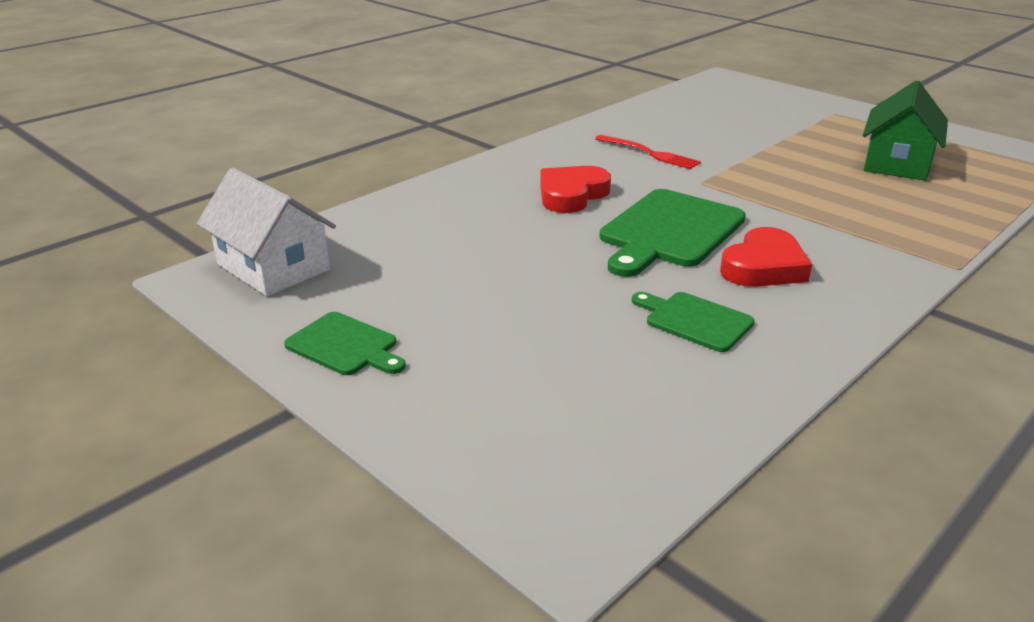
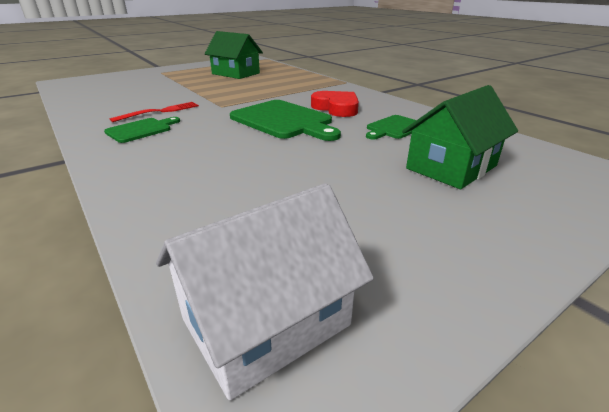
camera: 80 degrees left, 0 degrees up
(345, 346) = (455, 256): green cutting board -> green cutting board (141, 130)
(553, 362) = (451, 167): none -> green house
(571, 195) = (205, 139): red heart -> none

